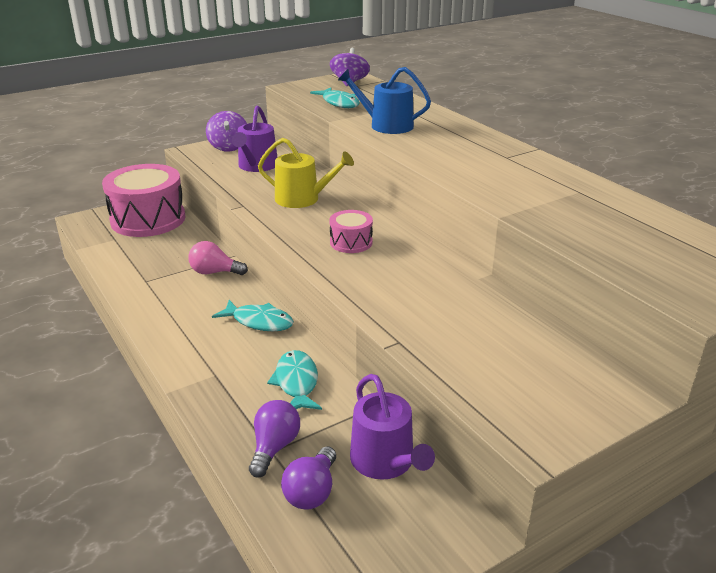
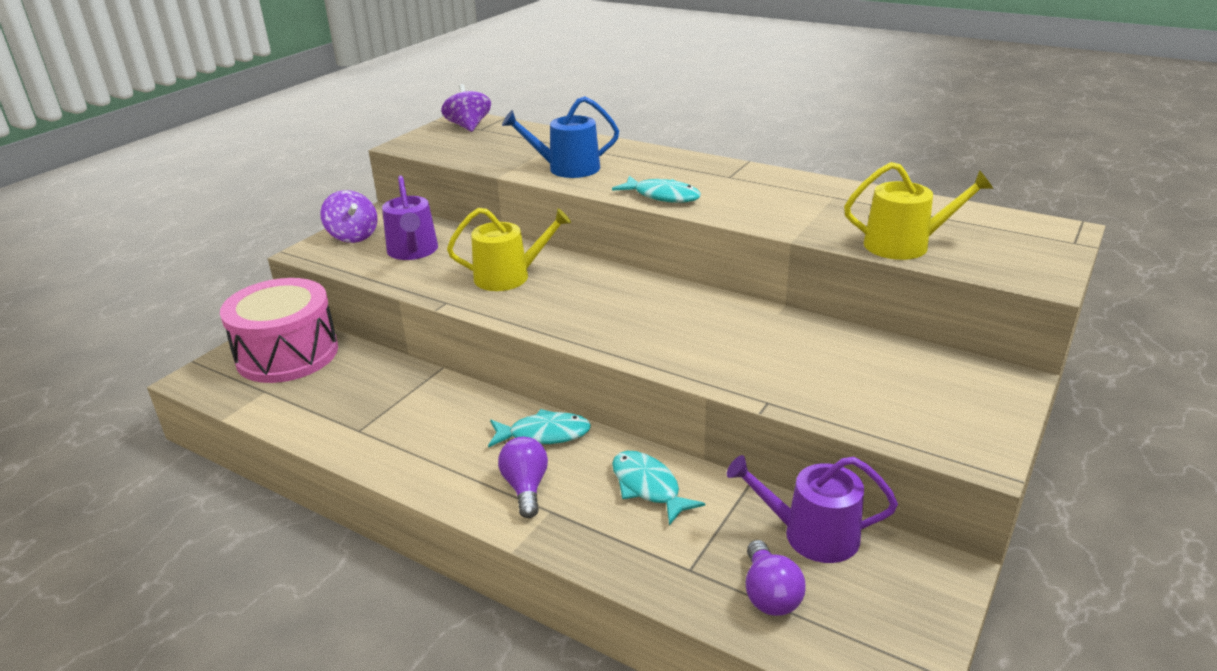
camera: 25 degrees left, 0 degrees up
(214, 272) = (437, 394): pink light bulb -> none
(274, 447) = (689, 564): purple light bulb -> purple light bulb (526, 487)
(339, 103) = (484, 153): turquoise fish -> turquoise fish (662, 196)
(351, 242) = (613, 311): pink drum -> none
(385, 462) = (811, 535): purple watering can -> purple watering can turned 150 degrees clockwise
(597, 244) = (904, 245): none -> yellow watering can

